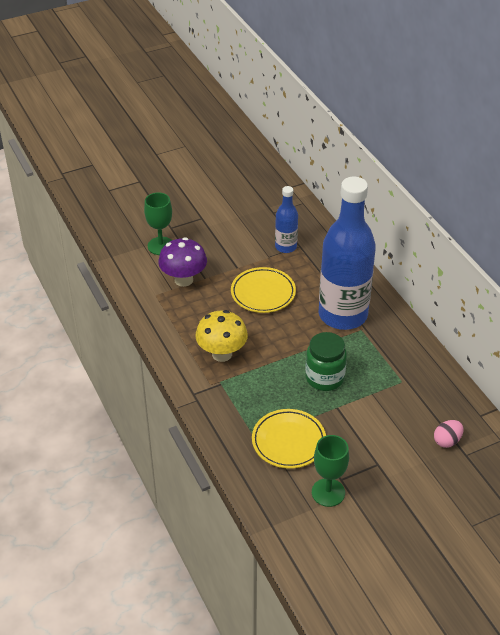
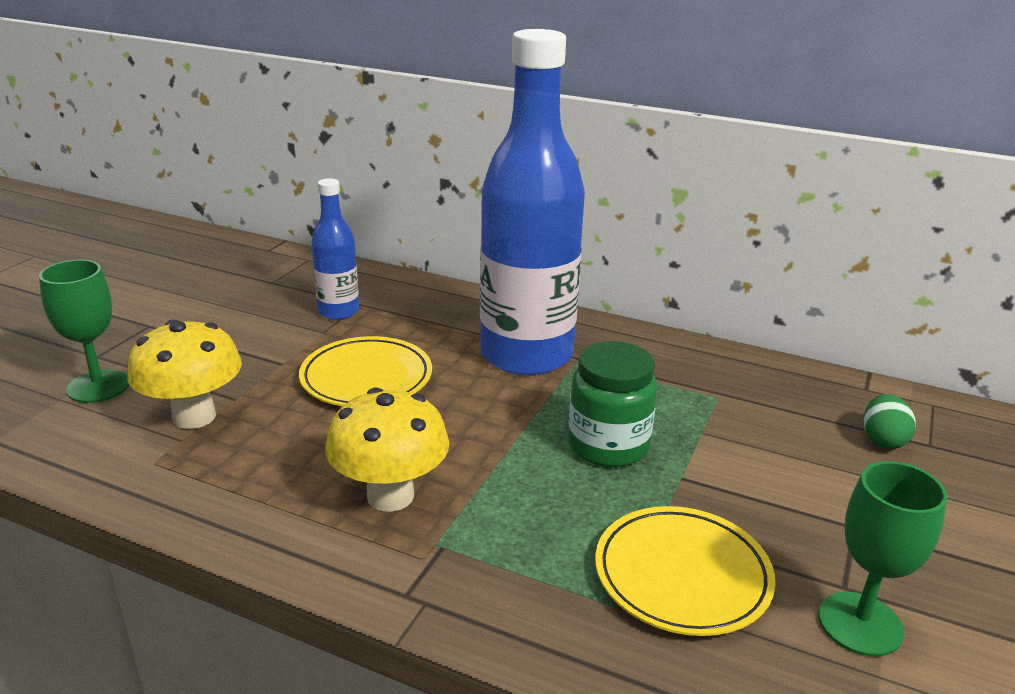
camera: 40 degrees left, 15 degrees down
(183, 280) = (194, 416): purple mushroom -> yellow mushroom
(447, 441) = (883, 440): pink egg -> green egg

